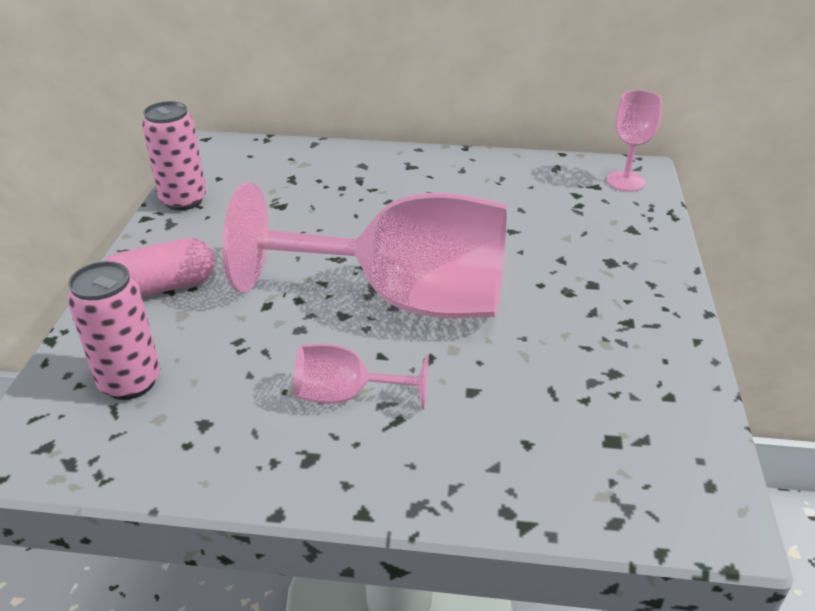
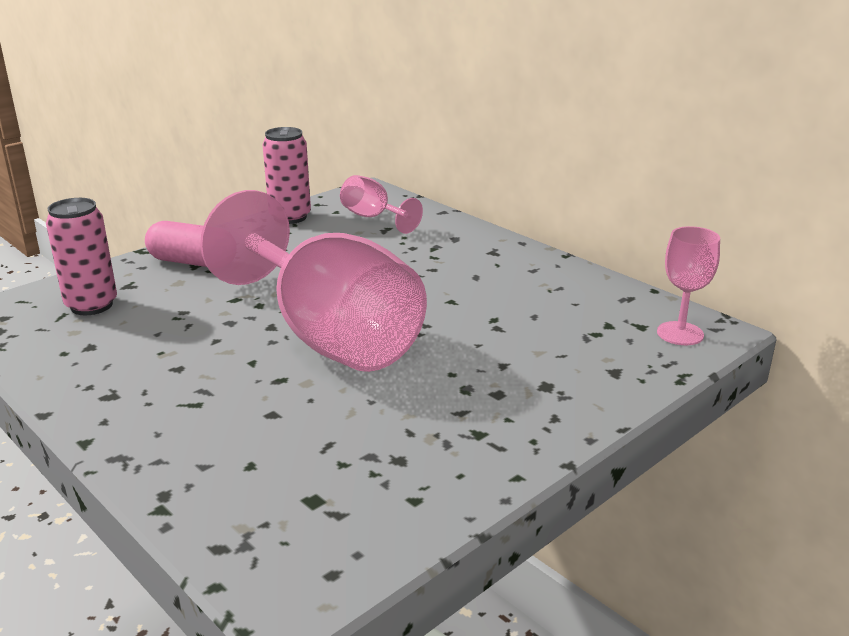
camera: 40 degrees right, 10 degrees down
(347, 395) = (190, 373): pink goblet -> pink goblet (373, 218)

